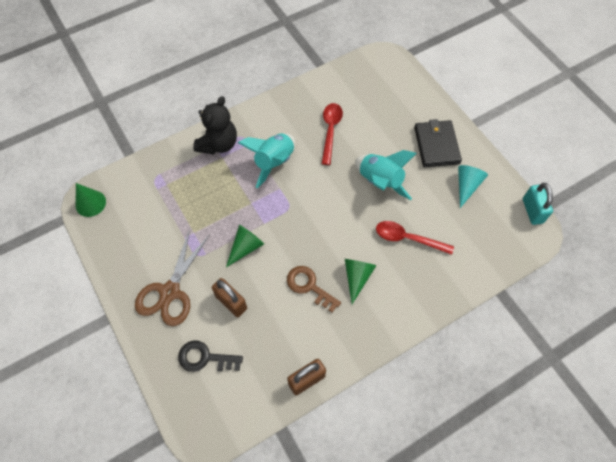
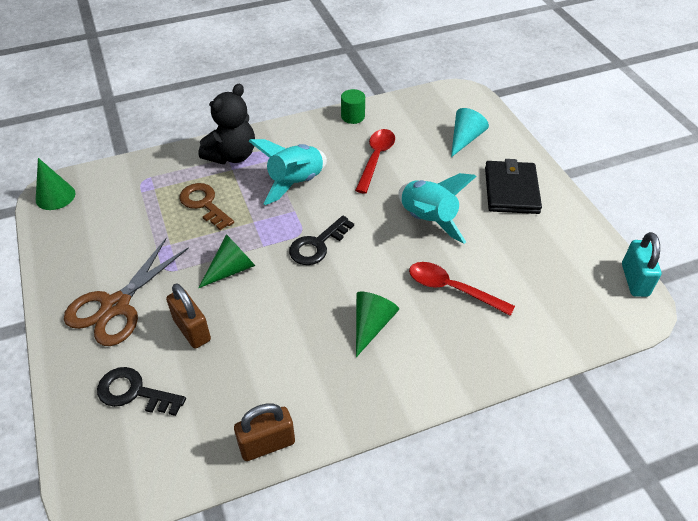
camera: 10 degrees right, 15 degrees down
(304, 92) = (353, 116): none -> green cylinder
(304, 216) = (317, 245): none -> black key
(309, 286) = (302, 326): brown key -> brown key (204, 204)
(466, 186) = (545, 239): turquoise cone -> turquoise cone (465, 139)

